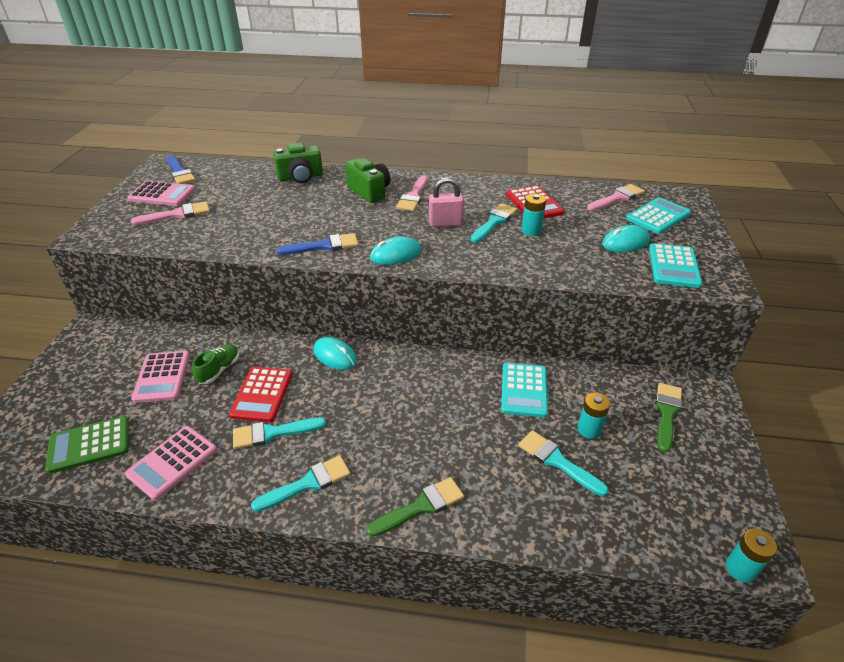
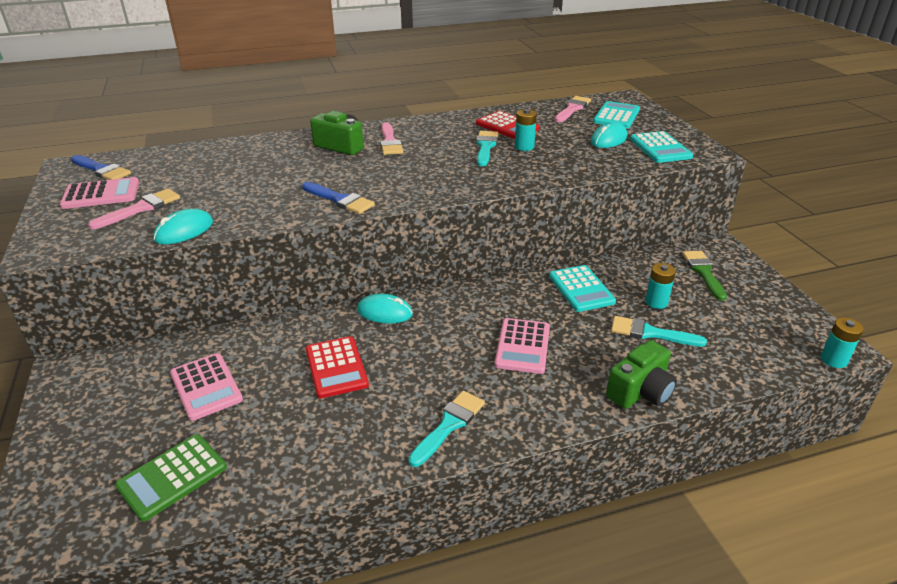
camera: 25 degrees left, 5 degrees down
(172, 462) = (289, 458): pink calculator -> pink calculator (522, 346)
(219, 370) = (269, 360): green shoe -> none
(273, 433) = (377, 396): turquoise brush -> none
(300, 177) = (254, 148): green camera -> green camera (640, 391)
(324, 246) = (340, 200): blue brush -> blue brush turned 75 degrees clockwise
(395, 254) = (419, 191): turquoise mouse -> turquoise mouse (184, 231)
(421, 506) = (568, 405): green brush -> none
(445, 223) = (442, 157): pink padlock -> none

